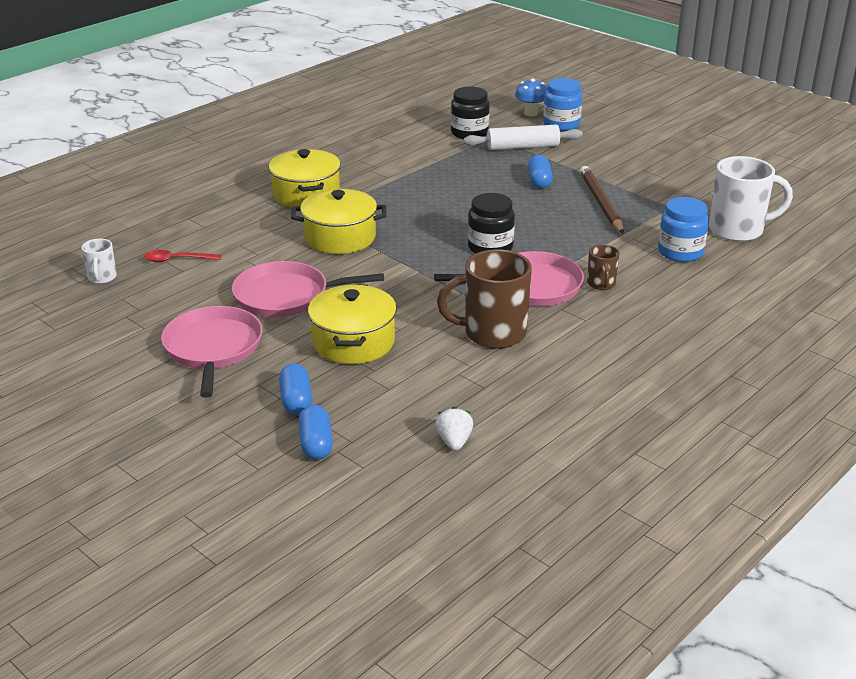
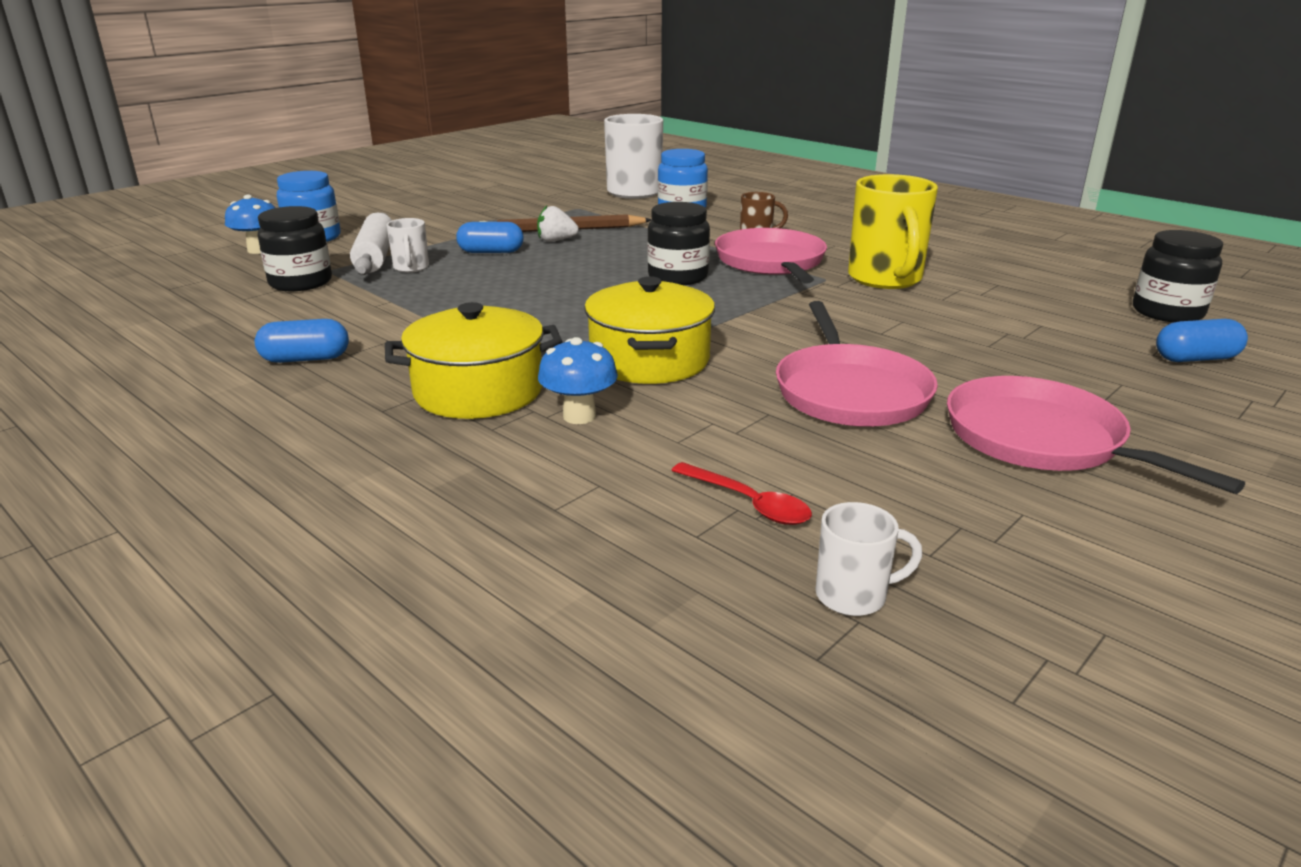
camera: 90 degrees left, 5 degrees down
(177, 260) = (749, 503): red spoon -> red spoon turned 45 degrees counterclockwise
(213, 349) = (1041, 439): pink pan -> pink pan turned 60 degrees clockwise
(272, 220) = (579, 416): none -> blue mushroom
(296, 400) = (1118, 373): blue capsule -> blue capsule (305, 359)
(353, 342) = (951, 344): yellow pot -> none
(414, 461) = (1167, 312): none -> black jar
(454, 441) = (1112, 296): white strawberry -> white strawberry (556, 240)
(492, 333) = (885, 279): brown mug -> yellow mug
(500, 160) = (411, 268): none -> white mug

